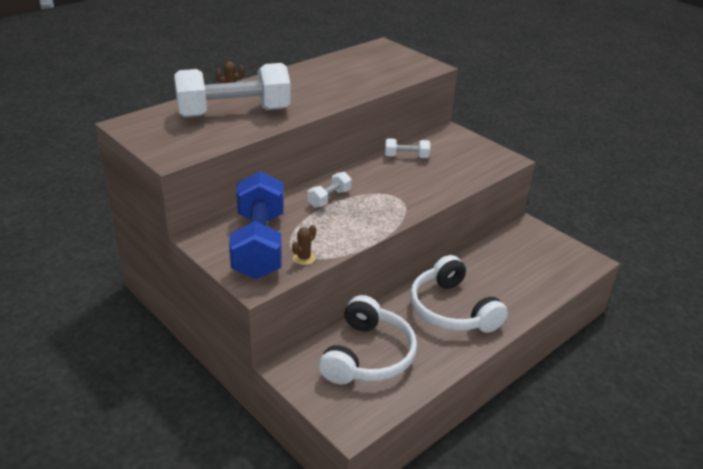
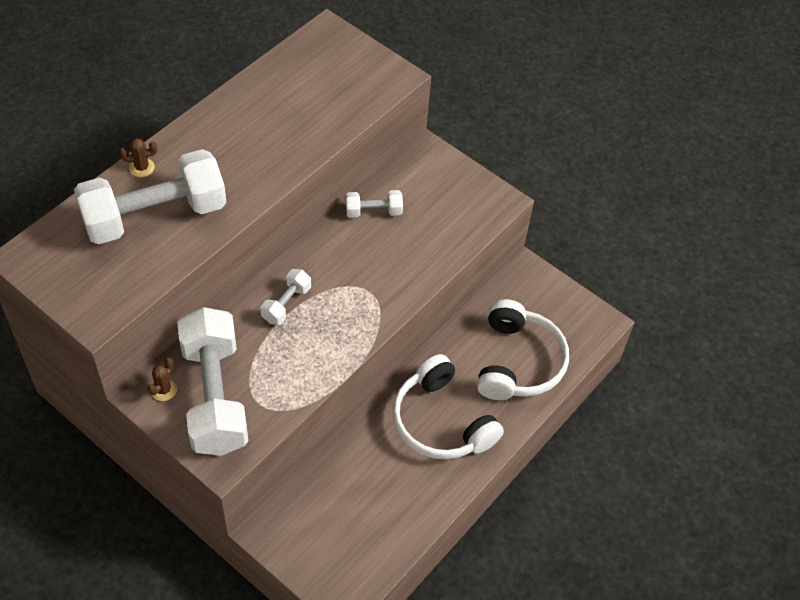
camera: 10 degrees left, 20 degrees up
(259, 245) = (215, 396): blue dumbbell -> white dumbbell
(304, 258) = (270, 411): brown cactus -> brown cactus (163, 390)
(368, 355) = (352, 502): white headphones -> white headphones (518, 362)

